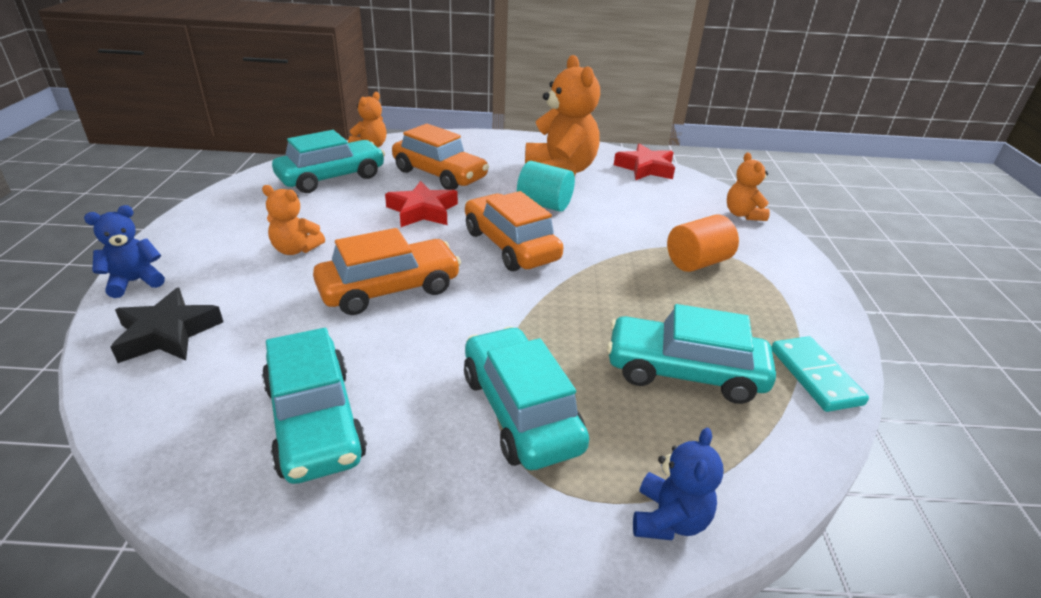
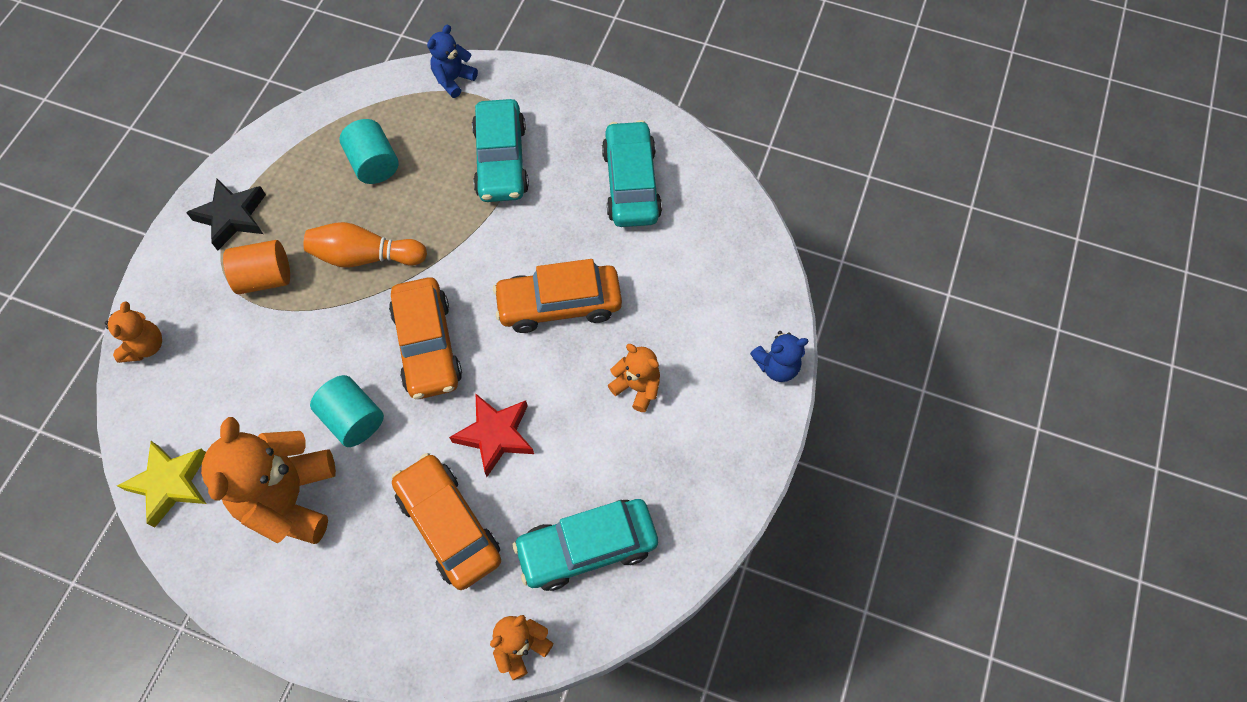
camera: 160 degrees left, 30 degrees up
(167, 333) = (736, 289): black star -> black star (232, 217)
(618, 291) = (365, 256): none -> orange bowling pin
(645, 168) = (170, 484): red star -> yellow star
(684, 372) = (374, 164): turquoise car -> turquoise cylinder
(815, 376) = (286, 139): turquoise domino -> none

